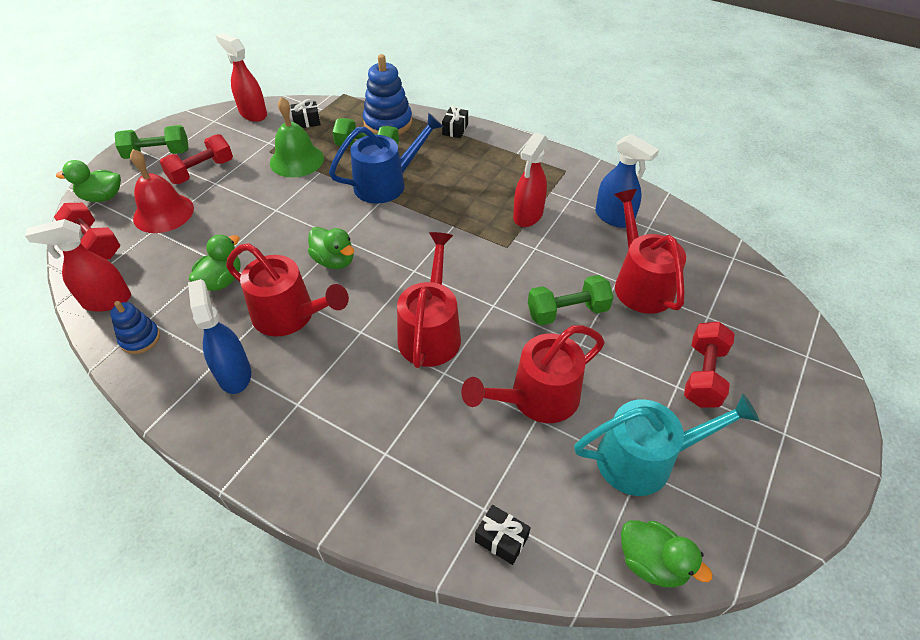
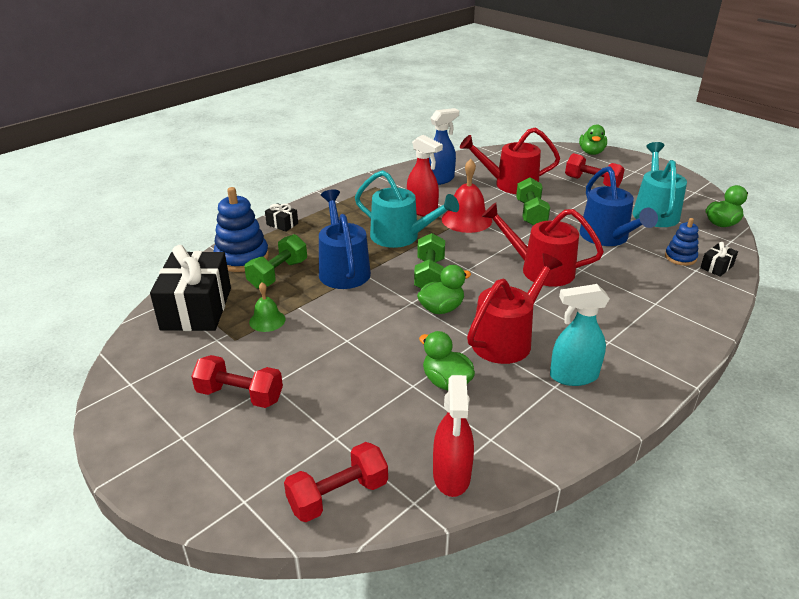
camera: 75 degrees left, 15 degrees down
(102, 197) = (238, 494): green duck -> green duck (591, 152)
(140, 339) = (518, 443): blue stacking toy -> blue stacking toy (680, 257)
(157, 154) = (170, 438): green dumbbell -> green dumbbell (429, 275)
(163, 213) = (307, 429): red bell -> red bell (466, 220)
(202, 171) = (240, 395): red dumbbell -> red dumbbell turned 45 degrees counterclockwise
(234, 374) = (573, 376): blue spray bottle -> turquoise spray bottle
(253, 114) = (143, 349): red spray bottle -> none
(297, 160) = (267, 320): green bell -> green bell, size x0.57
(307, 122) = (197, 308): black gift -> black gift, size x2.35
(462, 210) = (401, 237): none -> turquoise watering can
(536, 398) = (608, 238): red watering can -> blue watering can

